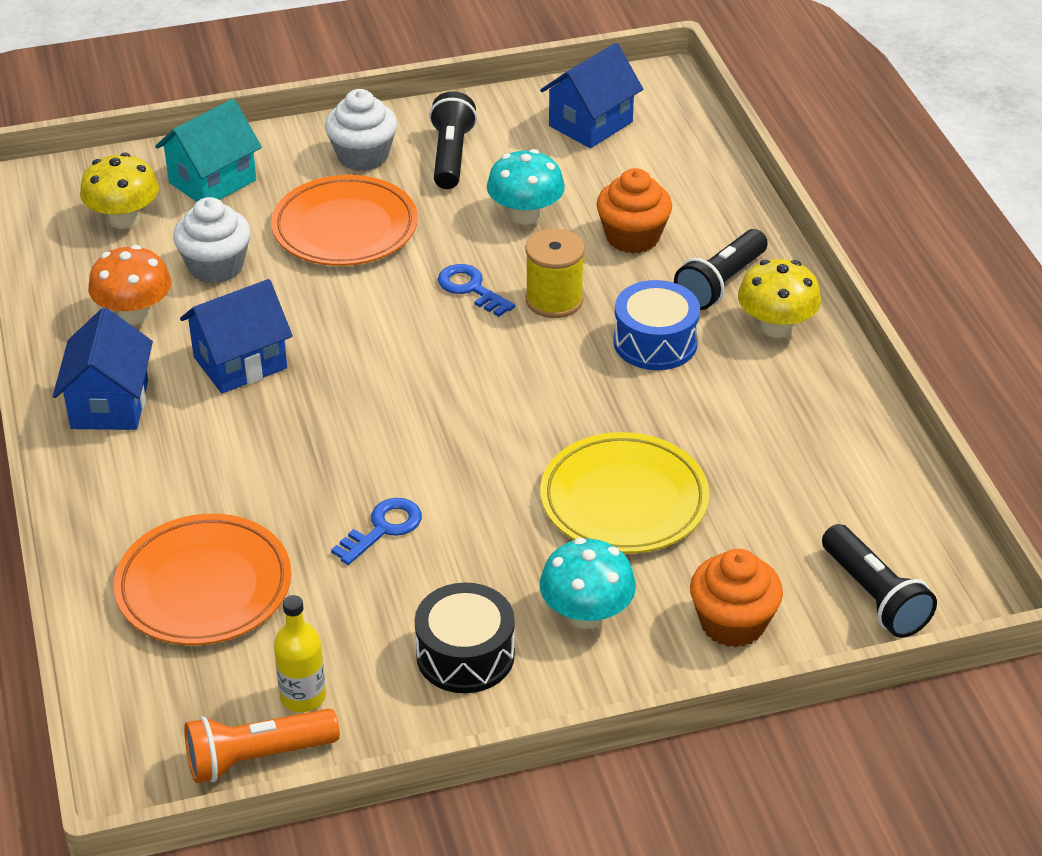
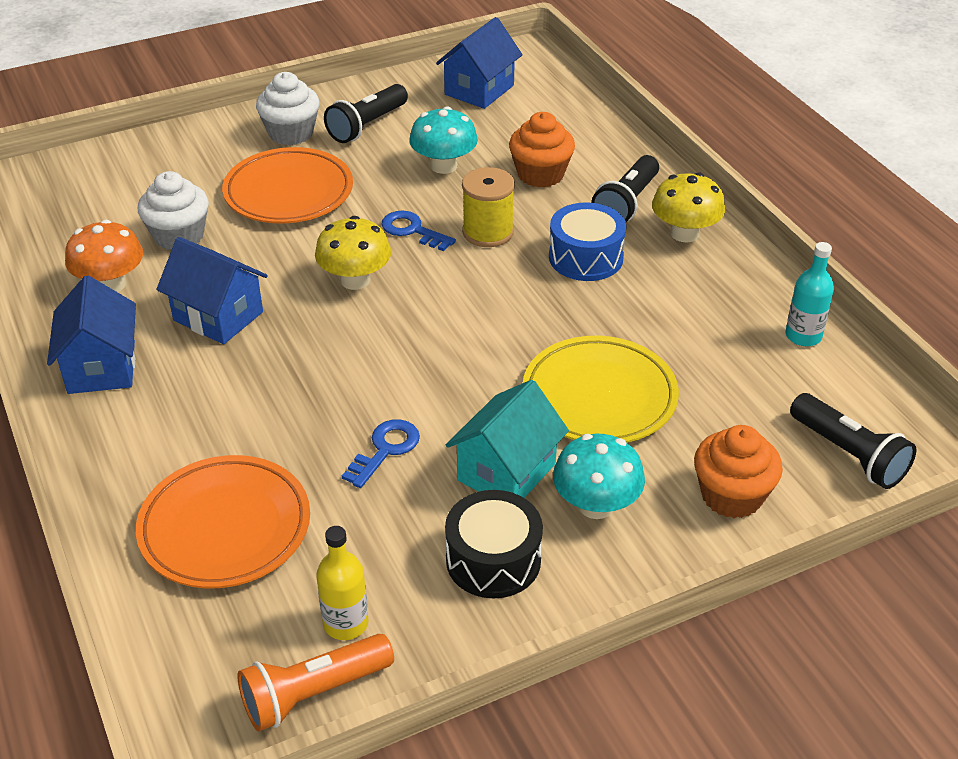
camera: 10 degrees left, 0 degrees up
(124, 219) = (87, 204): yellow mushroom -> yellow mushroom (355, 280)
(212, 181) = (162, 166): turquoise house -> turquoise house (506, 472)
(240, 363) = (218, 316): blue house -> blue house turned 75 degrees clockwise
(450, 156) = (367, 126): black flashlight -> black flashlight turned 135 degrees counterclockwise
(870, 461) = (803, 336): none -> turquoise bottle

